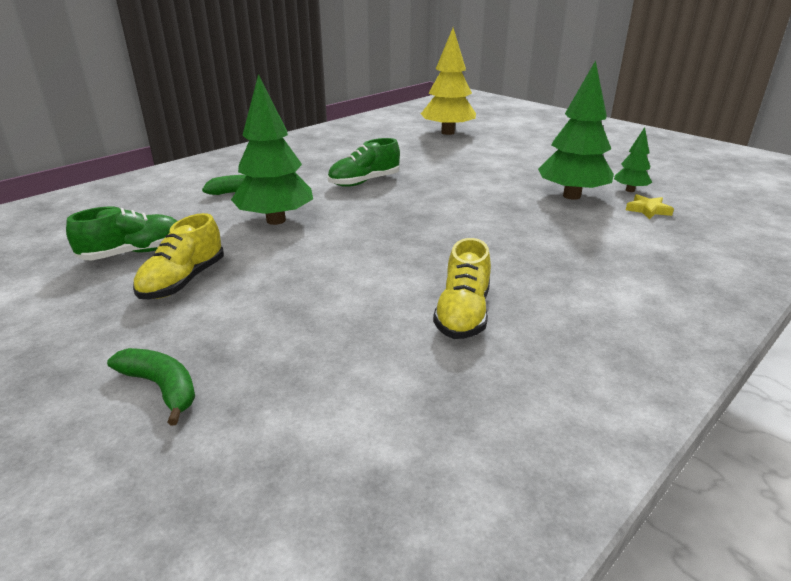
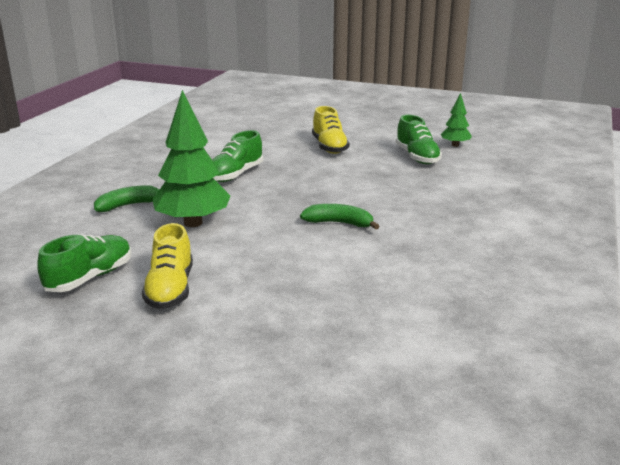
camera: 25 degrees left, 5 degrees down
(162, 387) = (253, 365): green banana -> green banana (339, 223)
(448, 132) = (263, 117): yellow tree -> none
(463, 314) = (421, 260): yellow shoe -> yellow shoe (329, 147)
(571, 196) = (417, 157): green tree -> green shoe
(648, 210) = (480, 158): yellow star -> none

